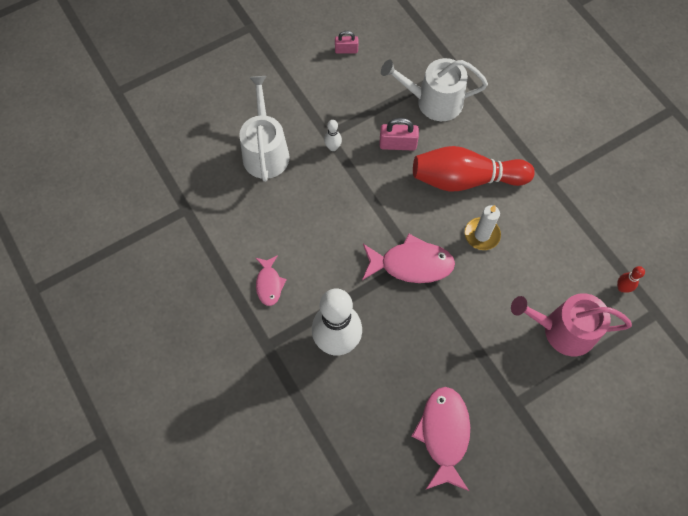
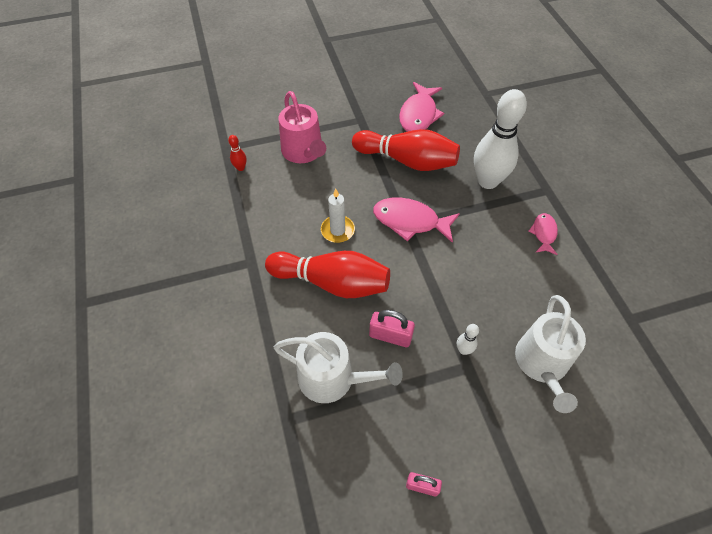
camera: 165 degrees left, 10 degrees down
(437, 348) = (407, 161): none -> red bowling pin
(562, 330) = (304, 152): pink watering can -> pink watering can turned 45 degrees clockwise

